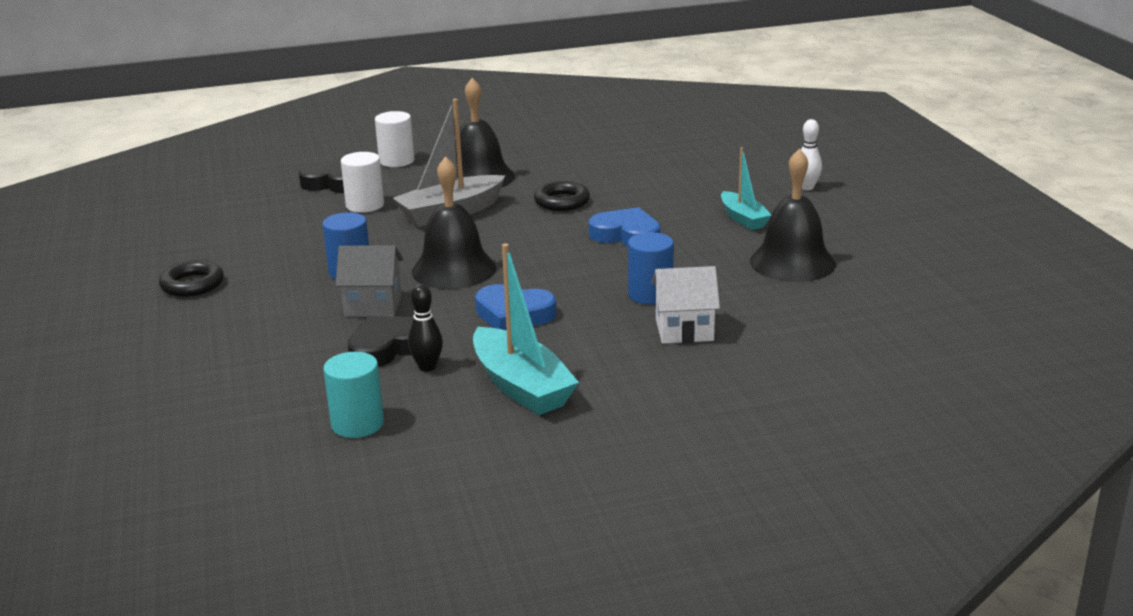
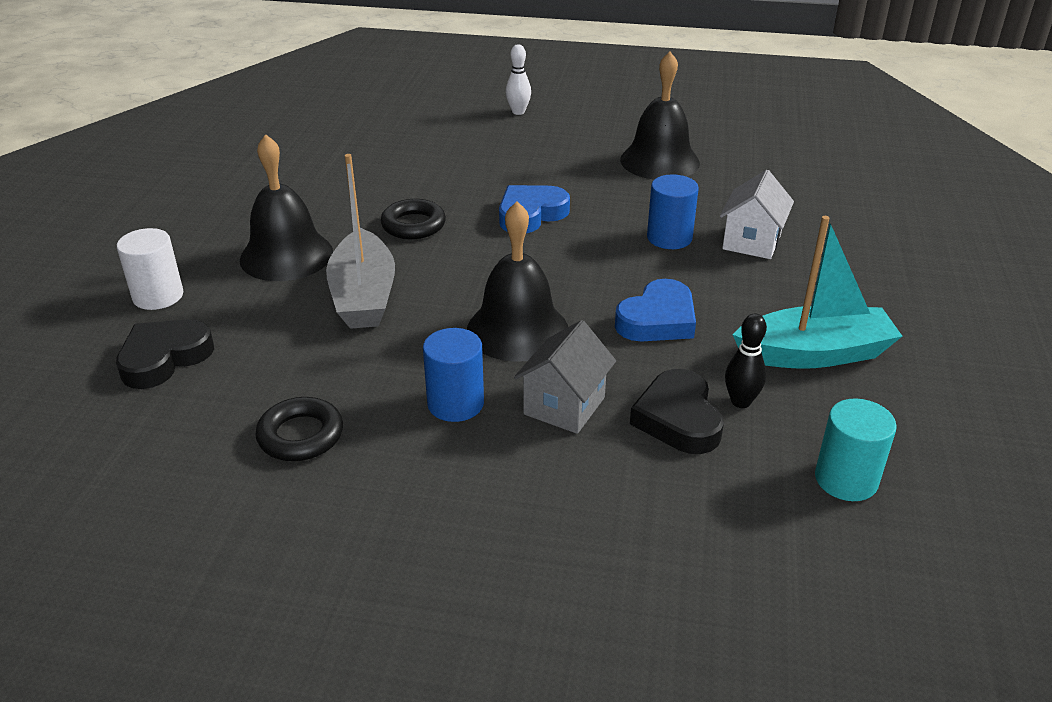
camera: 65 degrees left, 10 degrees up
(192, 284) = (366, 554): black ring -> black ring (301, 435)
(365, 205) = (268, 350): white cylinder -> none
(743, 219) = (553, 154): turquoise boat -> none

